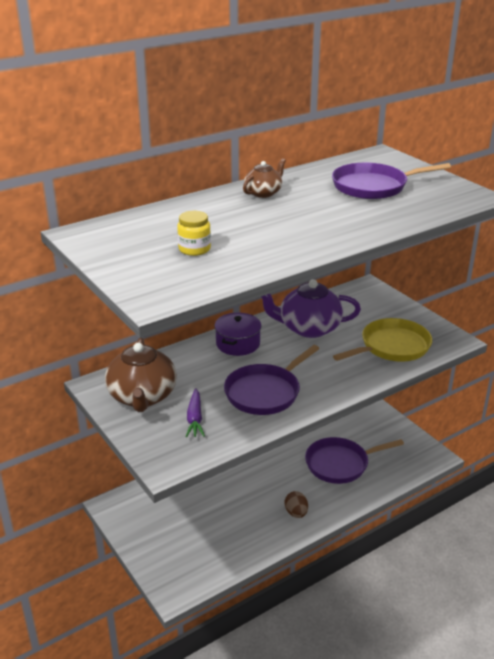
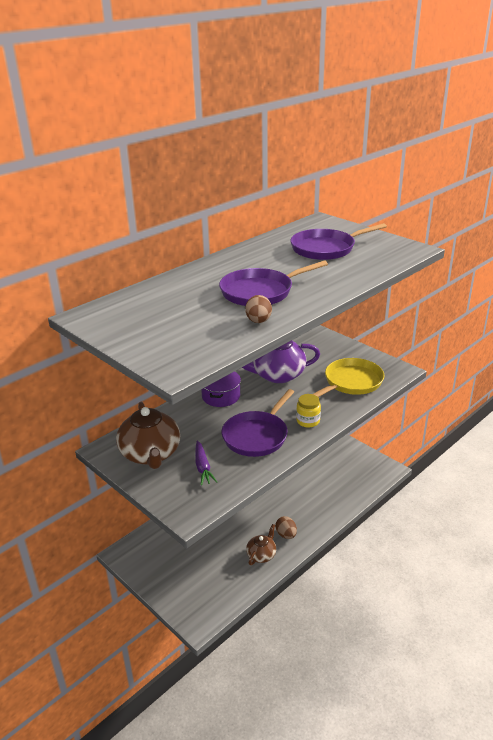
camera: 10 degrees left, 0 degrees up
(194, 249) = (194, 319): yellow jar -> yellow jar (308, 421)
(263, 193) = (235, 263): brown teapot -> brown teapot (261, 555)
(264, 259) = (258, 321): none -> brown egg
(340, 464) = (312, 487): purple pan -> purple pan (260, 292)

